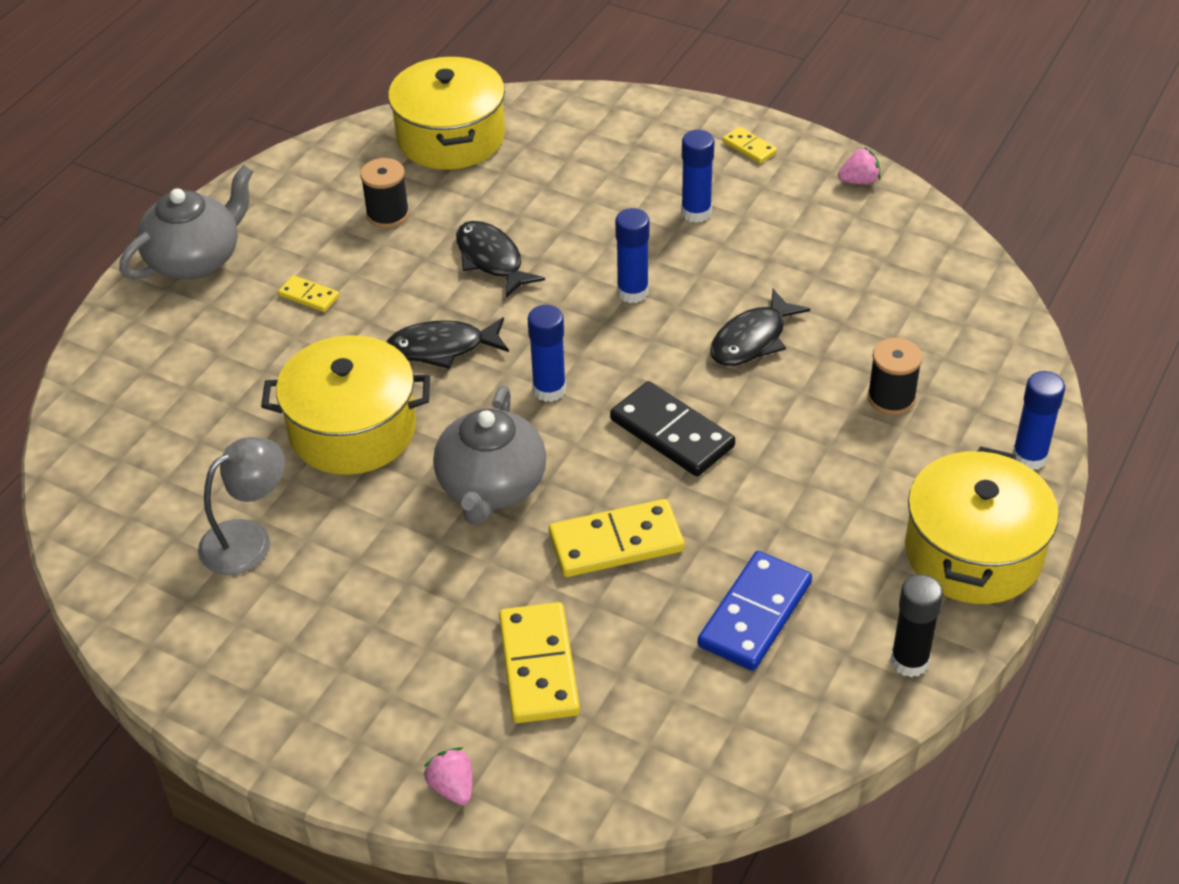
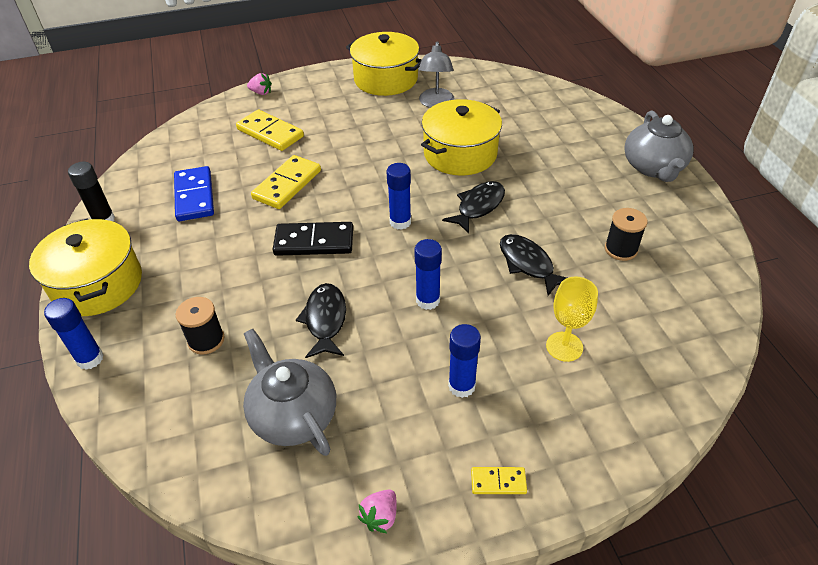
camera: 135 degrees right, 0 degrees up
(309, 296) = (576, 187): yellow domino -> none
(450, 137) = (682, 323): yellow pot -> yellow pot (386, 79)
(491, 260) = (528, 264): black fish -> black fish turned 135 degrees counterclockwise
(491, 487) = (369, 171): grey teapot -> grey teapot (293, 415)
(571, 184) = (564, 346): none -> yellow goblet

